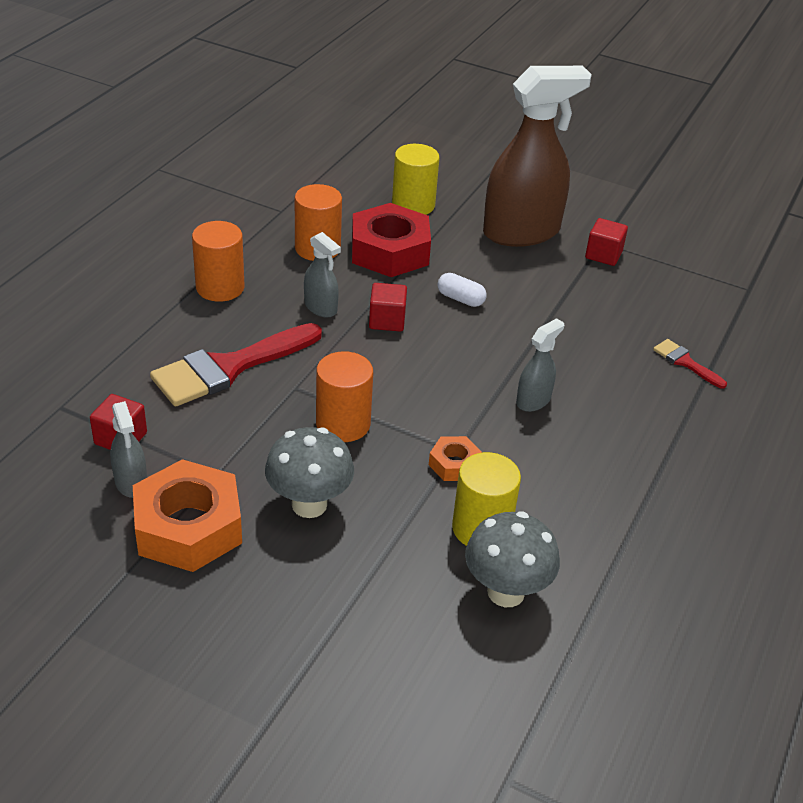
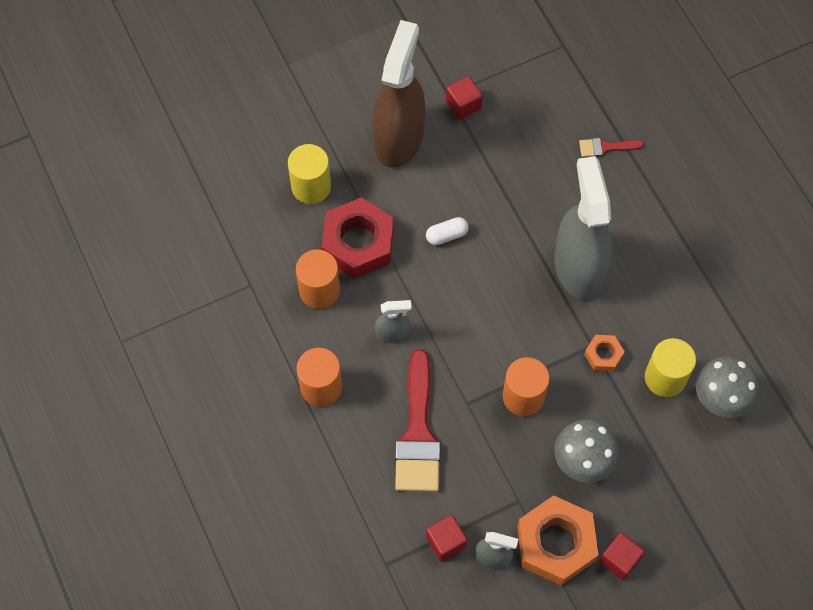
camera: 50 degrees left, 25 degrees up
(387, 320) = (437, 299): red cube -> red cube (619, 560)
(533, 400) = (579, 266): grey spray bottle -> grey spray bottle, size x2.25

